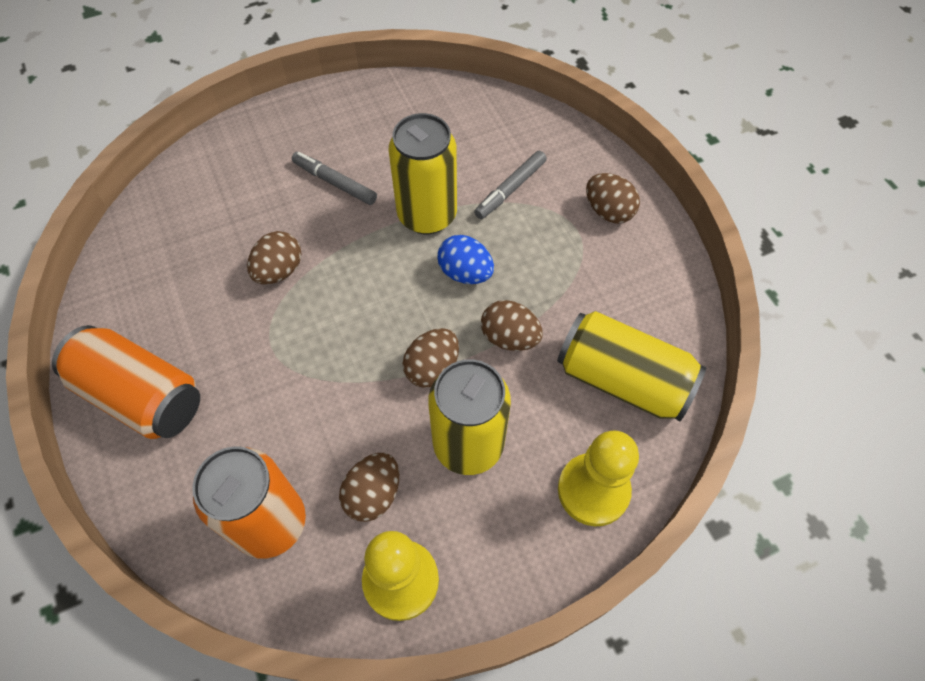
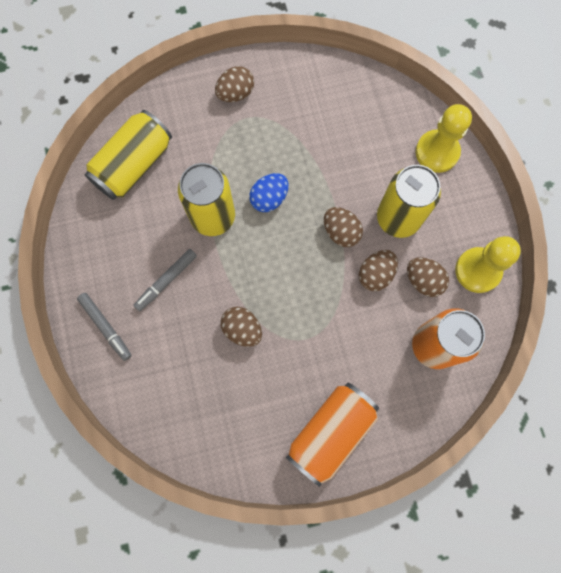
camera: 80 degrees left, 15 degrees up
(509, 337) = (326, 179): brown egg -> brown egg (375, 274)
(510, 189) = (201, 154): grey marker -> grey marker (106, 327)
(622, 380) = (367, 118): yellow can -> yellow can (134, 165)

